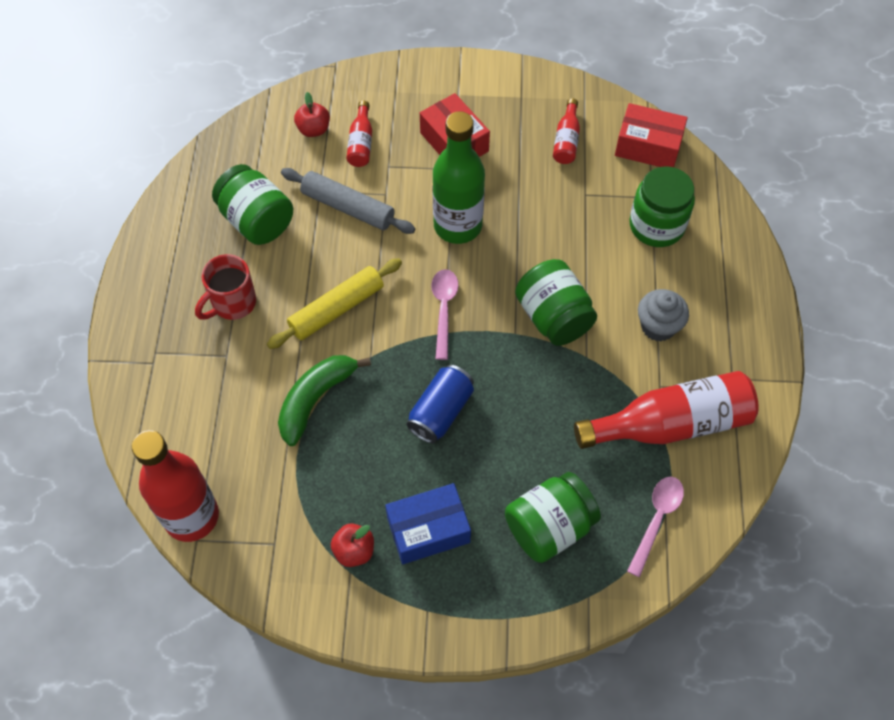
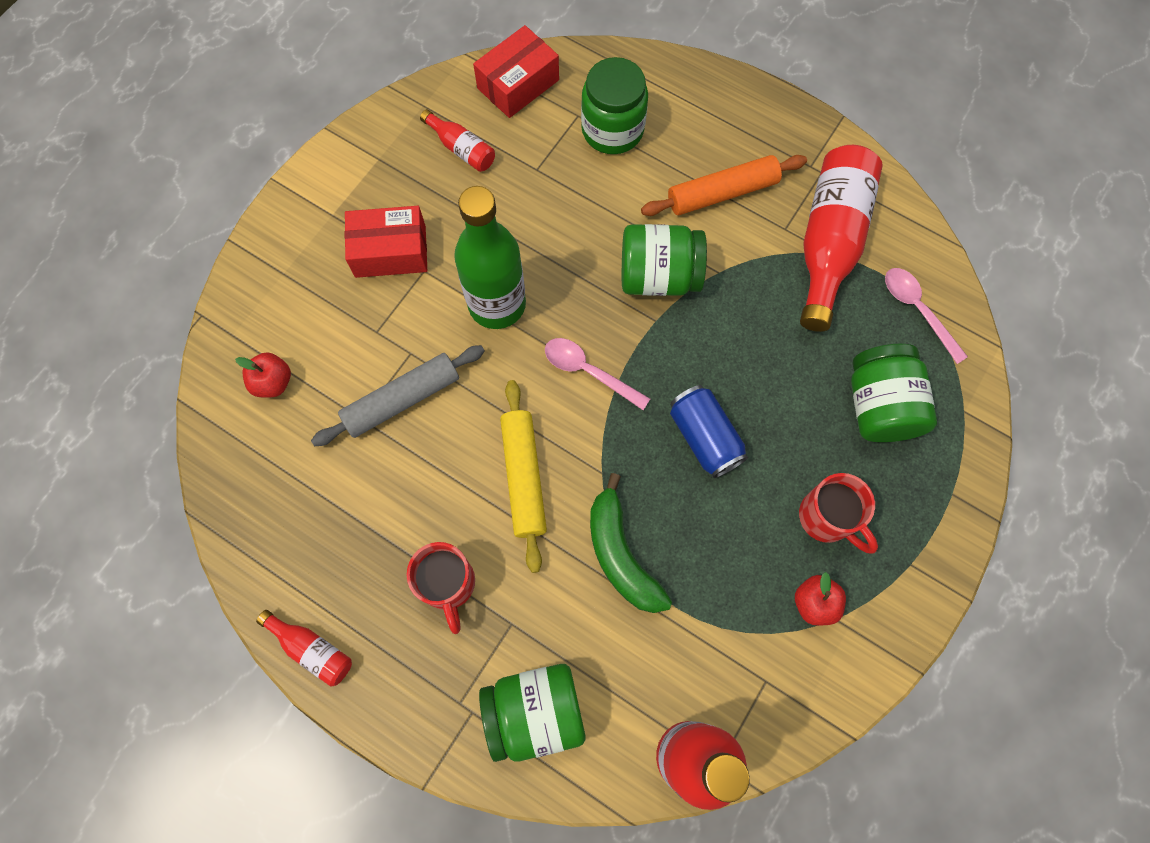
camera: 60 degrees left, 10 degrees up
(257, 221) = (355, 505): green jar -> green jar (535, 712)
(361, 143) = (326, 343): red bottle -> red bottle (312, 649)
(428, 530) = (827, 518): blue box -> red mug
(658, 326) = (722, 193): grey cupcake -> orange rolling pin

